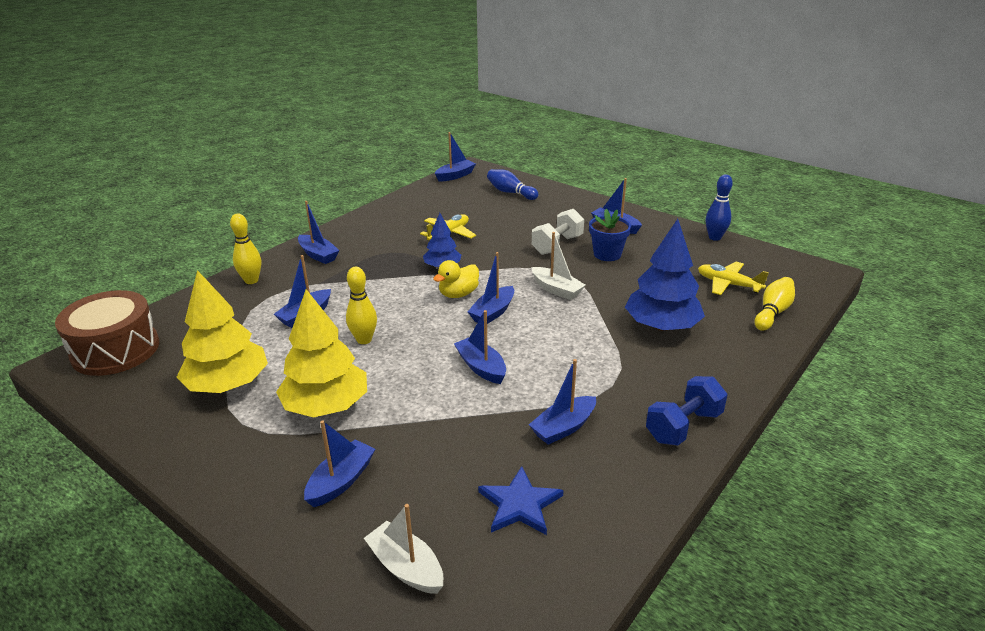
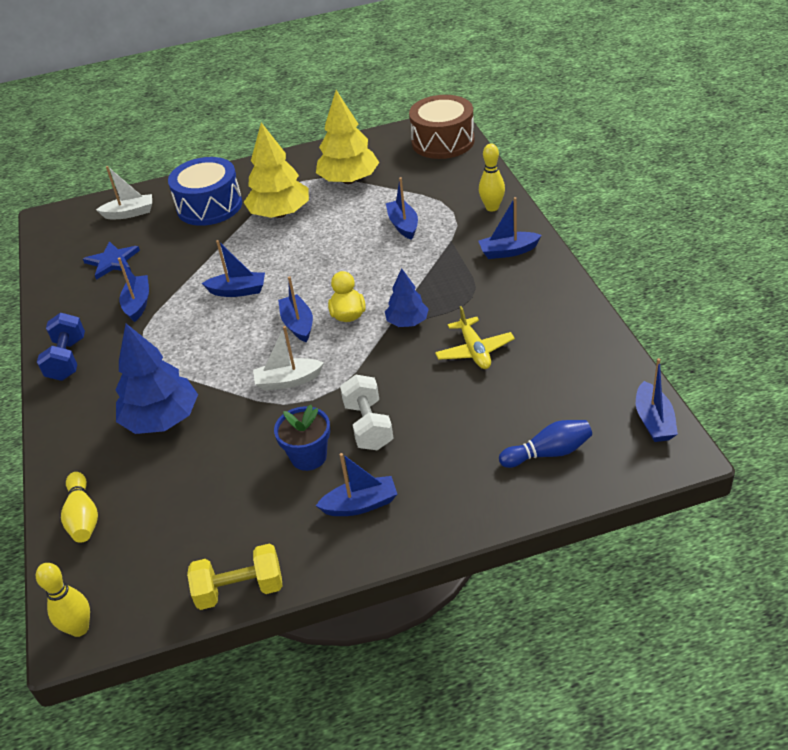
camera: 130 degrees right, 10 degrees up
(341, 481) = (209, 206): blue boat -> blue drum
(364, 340) = (337, 245): yellow bowling pin -> yellow bowling pin (79, 628)
(714, 237) = (240, 590): blue bowling pin -> yellow dumbbell
(728, 284) = (154, 520): yellow plane -> none

